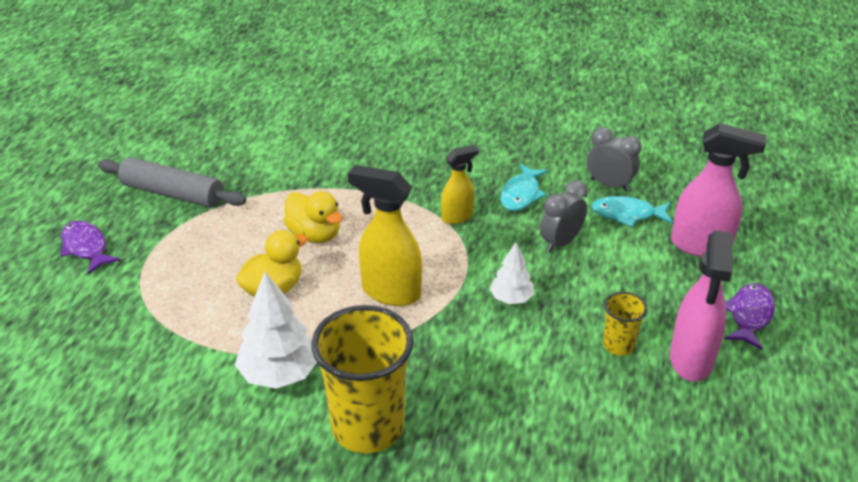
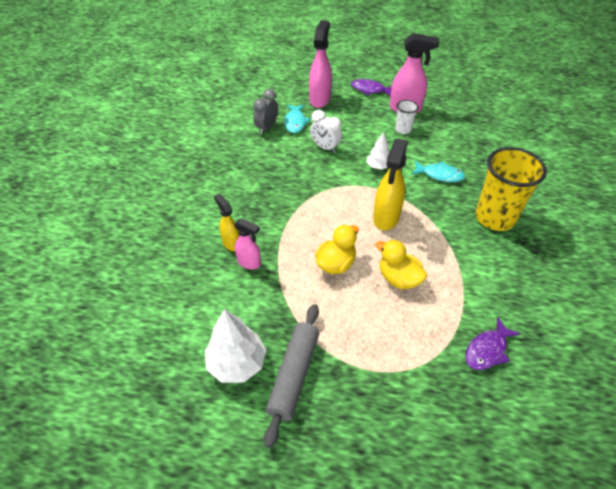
camera: 95 degrees left, 10 degrees up
(86, 248) = (380, 426): purple fish -> purple fish (487, 350)
(279, 373) = (472, 262): white tree -> white tree (237, 363)
(335, 166) = (249, 263): none -> pink spray bottle
(457, 217) = (306, 191): yellow spray bottle -> yellow spray bottle (231, 243)
(521, 194) = (279, 163): turquoise fish -> turquoise fish (439, 175)
(560, 242) = (325, 147): grey clock -> white clock
(618, 345) = (403, 129): yellow cup -> white cup

